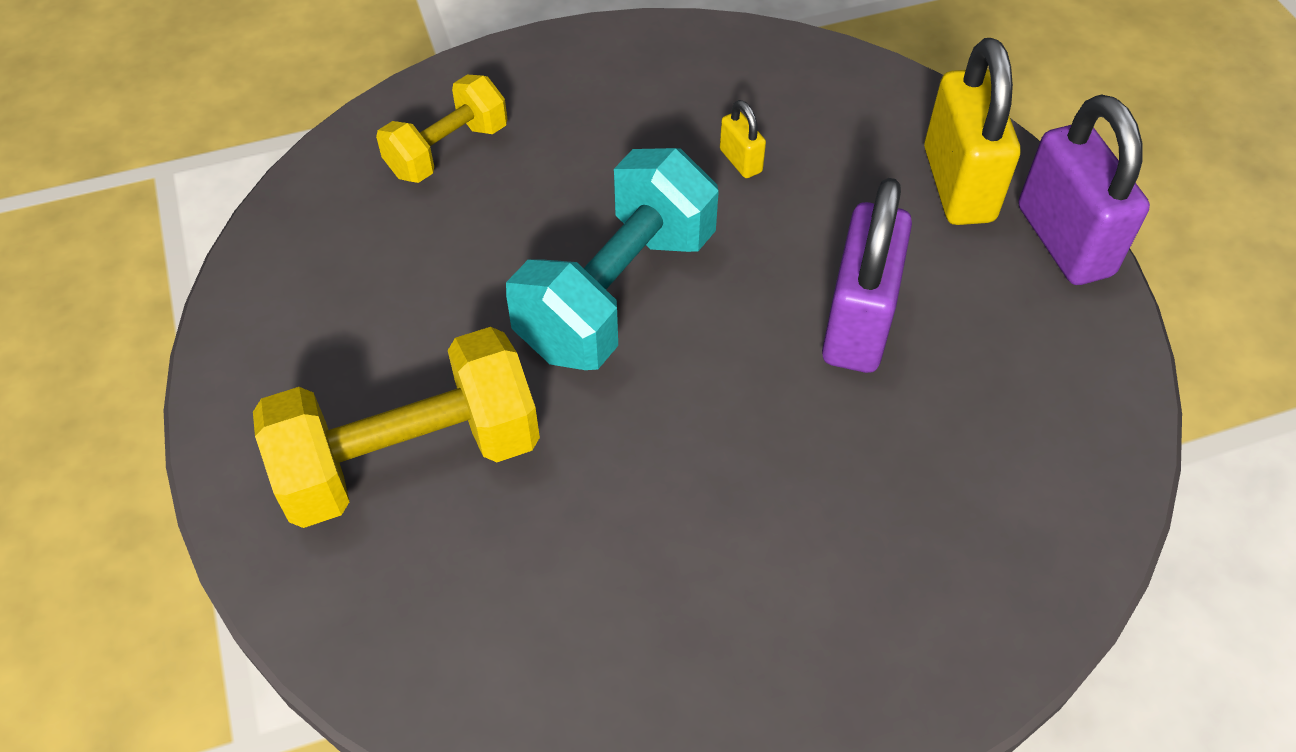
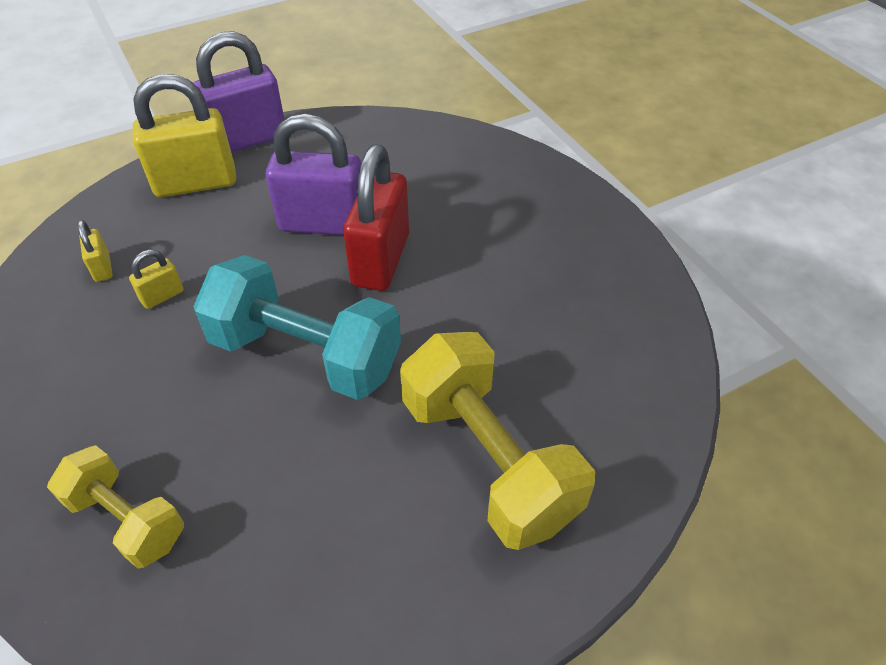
camera: 100 degrees left, 5 degrees down
(771, 385) = (381, 260): none -> red padlock
(797, 107) = (102, 268): none -> yellow padlock

